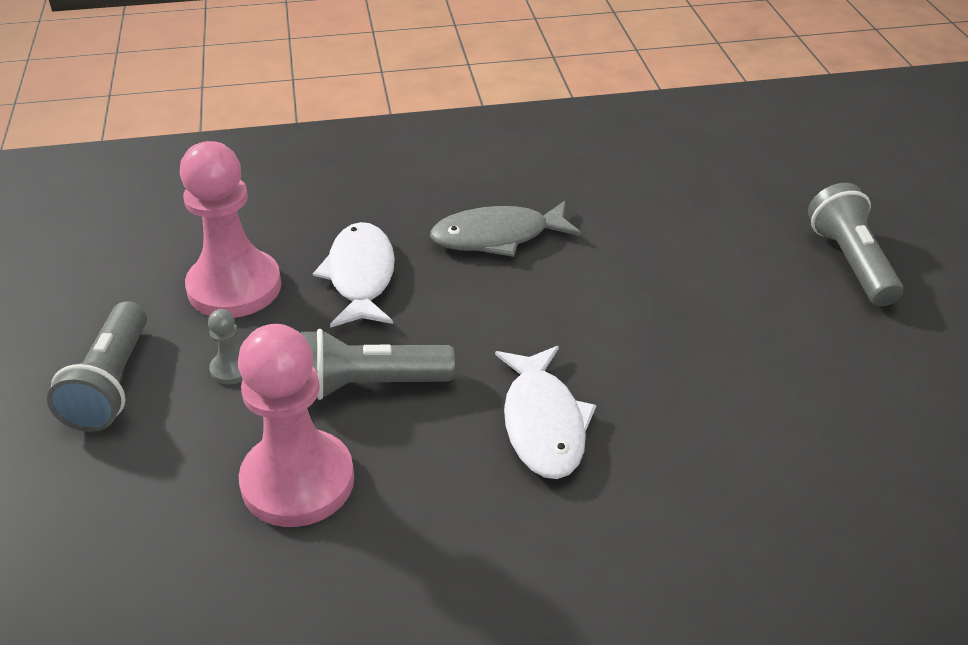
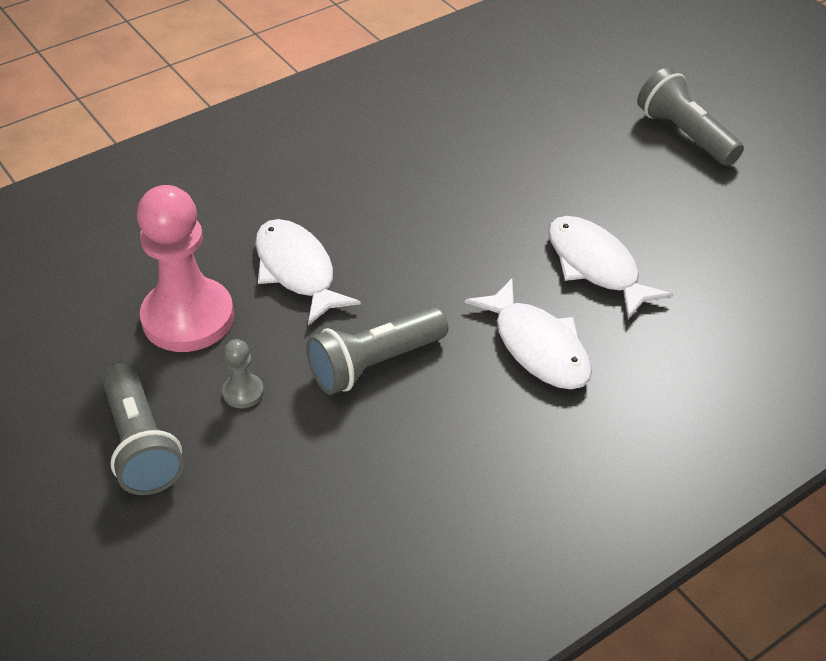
camera: 25 degrees left, 5 degrees up
(298, 481) = (373, 466): pink pawn -> none
(497, 237) = (392, 197): grey fish -> none
(661, 364) = (596, 266): none -> white fish

